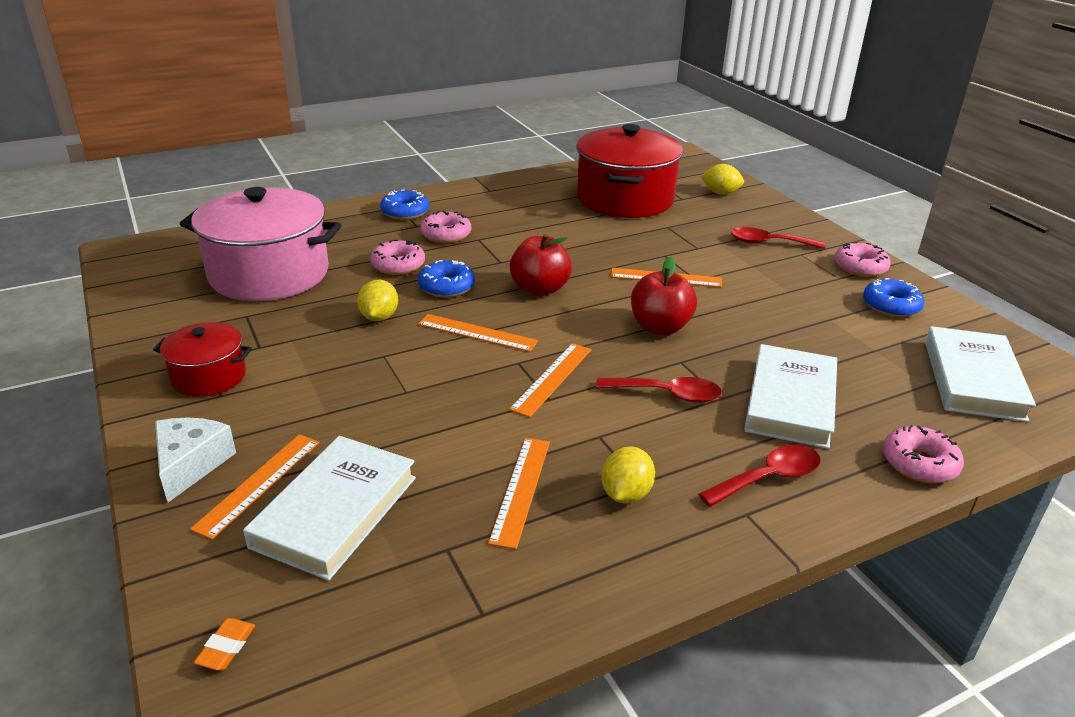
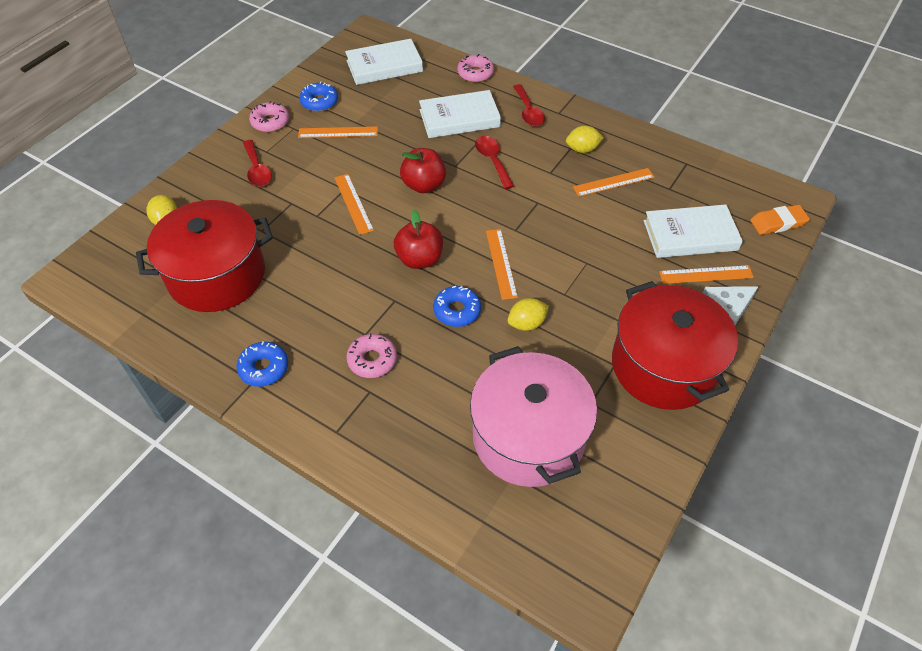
camera: 120 degrees left, 20 degrees up
(209, 376) = (663, 365): red pot -> red pot, size x1.97
(226, 647) = (778, 223): orange eraser -> orange eraser, size x1.78
(398, 265) = (448, 359): pink donut -> none
(405, 212) = (347, 418): blue donut -> blue donut (264, 368)
(552, 378) = (518, 209): orange ruler -> orange ruler (338, 132)
(768, 478) = (528, 112): red spoon -> red spoon turned 135 degrees counterclockwise

